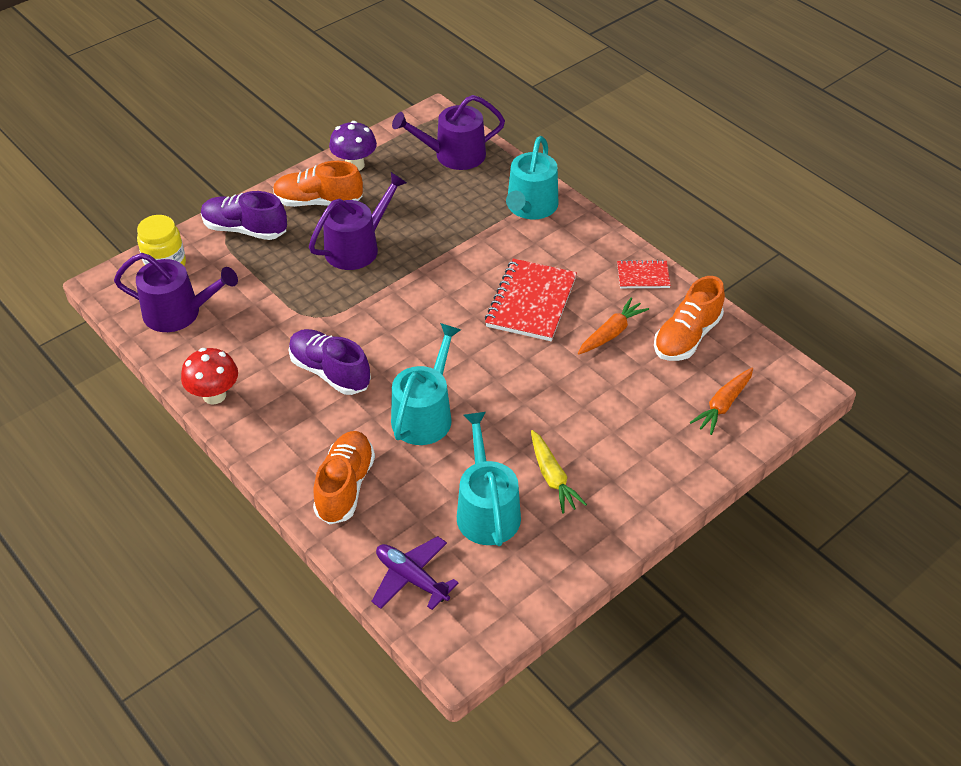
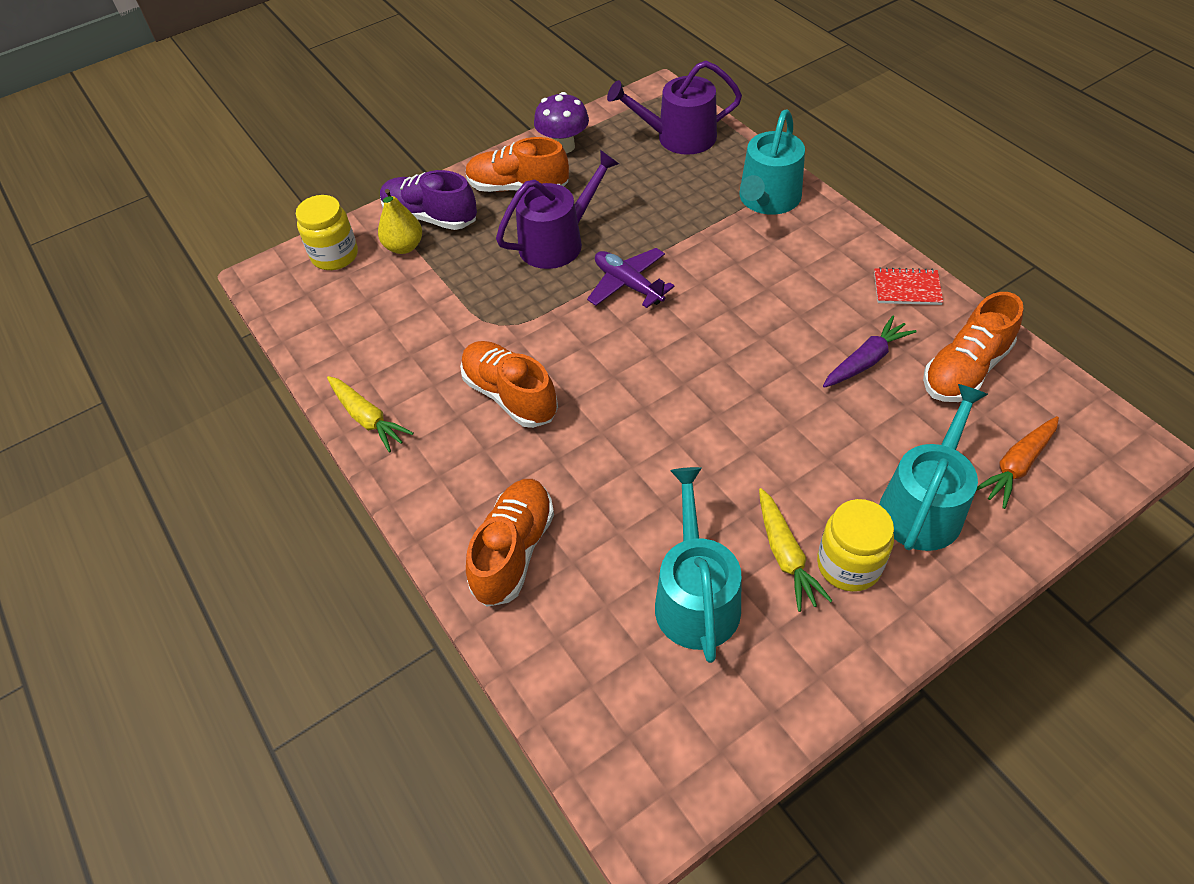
camera: 10 degrees right, 5 degrees up
(179, 313) = (341, 313): purple watering can -> none
(214, 395) = (367, 418): red mushroom -> yellow carrot
(225, 255) = (404, 247): none -> yellow pear
(330, 372) = (510, 395): purple shoe -> orange shoe
(411, 578) = (589, 692): purple plane -> purple plane (628, 284)
(425, 414) = (623, 457): turquoise watering can -> turquoise watering can (924, 505)
(531, 302) = (764, 316): red notebook -> none
(599, 481) = (848, 565): none -> yellow jar
(611, 333) = (866, 360): orange carrot -> purple carrot

